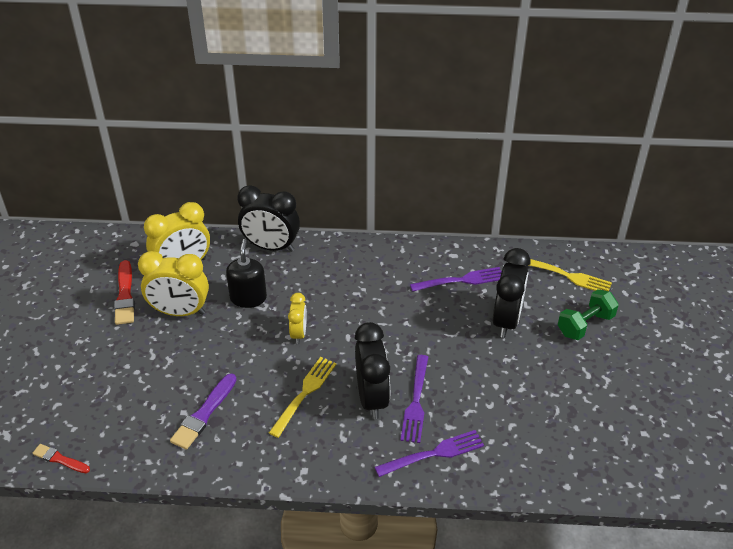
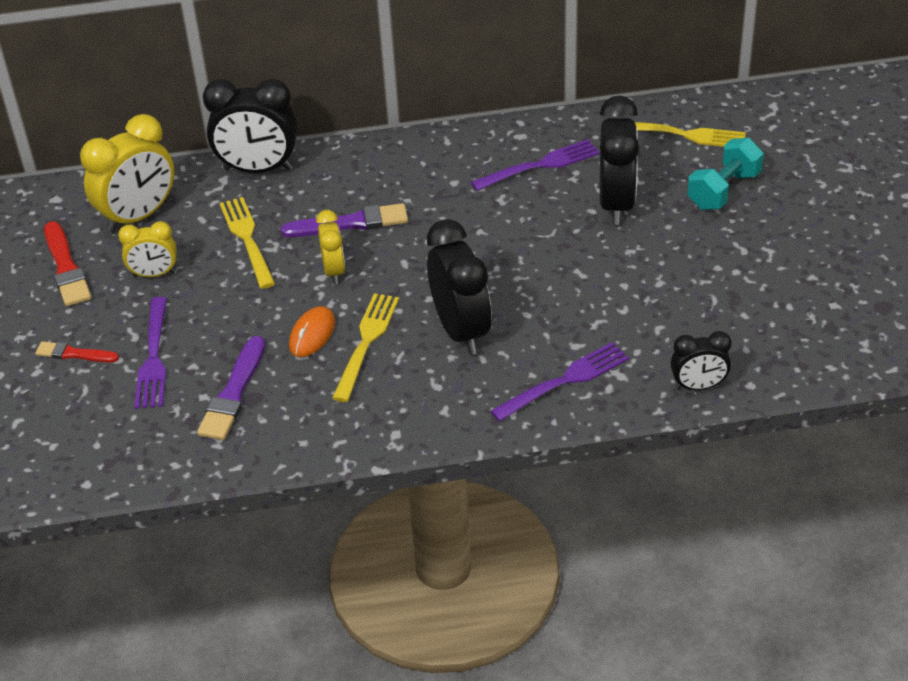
camera: 10 degrees left, 0 degrees up
(60, 459) = (47, 486): red brush -> red brush (74, 354)
(180, 312) = (154, 274): yellow clock -> yellow clock, size x0.57
(248, 298) = (247, 239): black soap dispenser -> yellow fork
(270, 379) = (312, 334): none -> orange mouse
(320, 299) = (350, 223): none -> purple brush
(416, 402) = (522, 324): purple fork -> purple fork (153, 357)
(528, 479) = (698, 386): none -> black clock
(585, 325) = (723, 190): green dumbbell -> turquoise dumbbell

